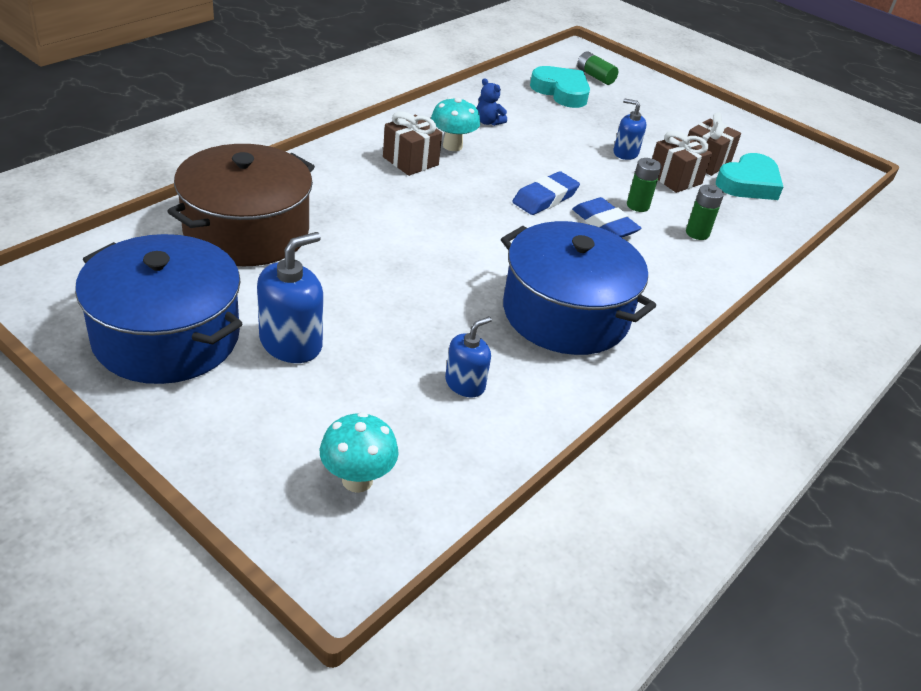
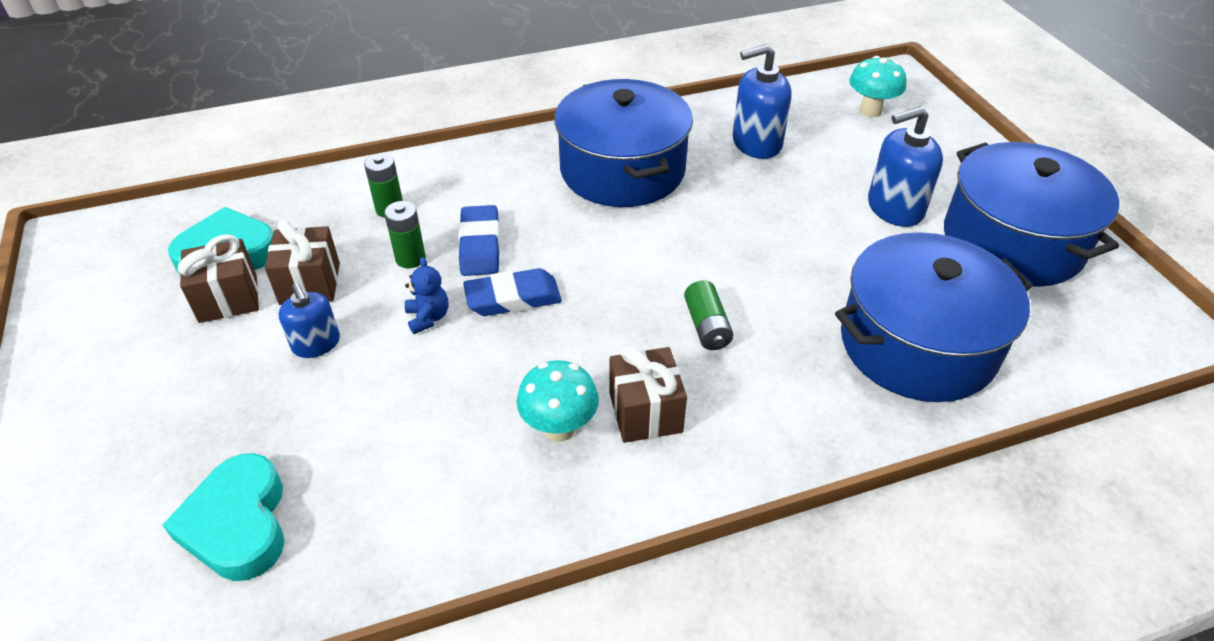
camera: 145 degrees left, 5 degrees up
(246, 231) = (917, 345): brown pot -> blue pot
(465, 384) = (756, 143): blue soap dispenser -> blue soap dispenser, size x1.59
(488, 122) = (454, 471): blue teddy bear -> blue teddy bear (428, 318)
(595, 76) = (112, 558): green battery -> green battery (707, 326)

